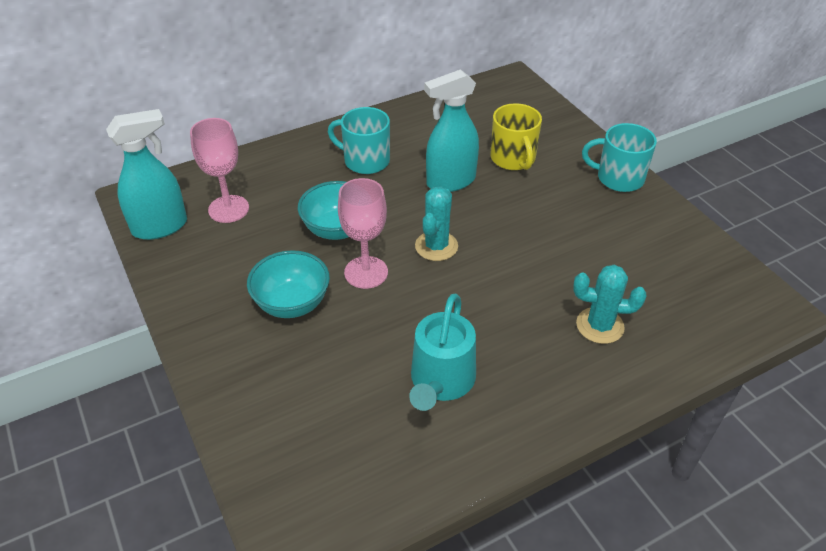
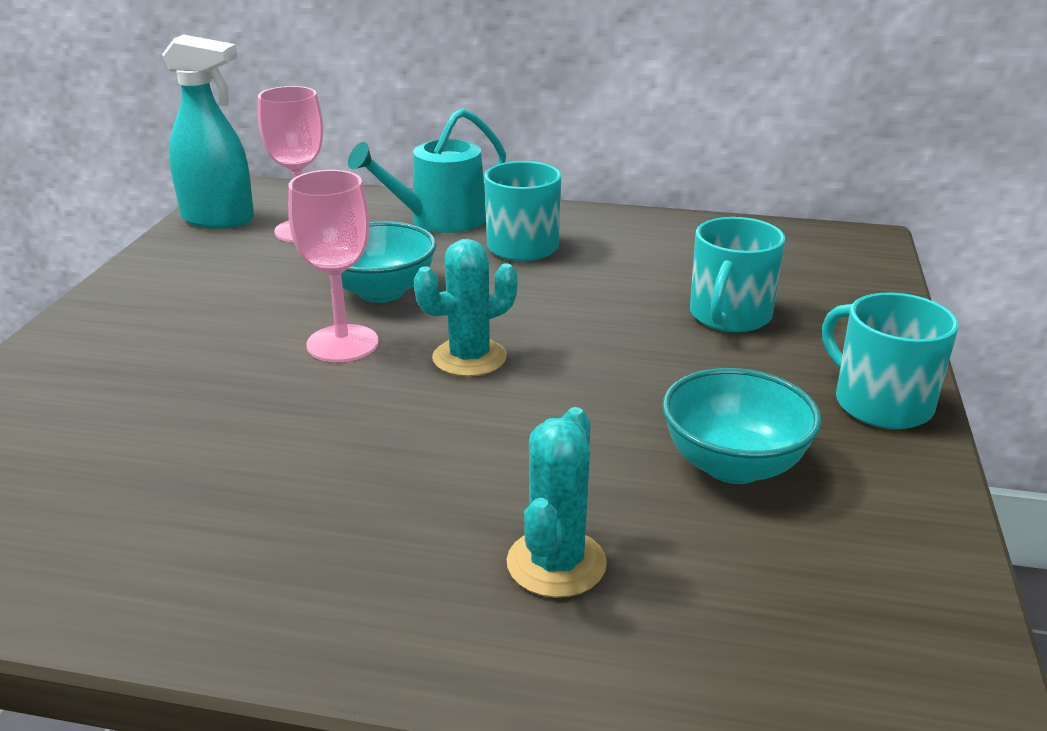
camera: 40 degrees right, 15 degrees down
(292, 303) = (217, 333): turquoise bowl -> turquoise bowl (733, 465)
(441, 381) = (232, 496): turquoise watering can -> turquoise watering can (440, 220)
(450, 181) = (597, 304): turquoise spray bottle -> none
(513, 158) = (729, 316): yellow mug -> turquoise mug
(600, 326) = (556, 563): turquoise cactus -> turquoise cactus turned 60 degrees clockwise

